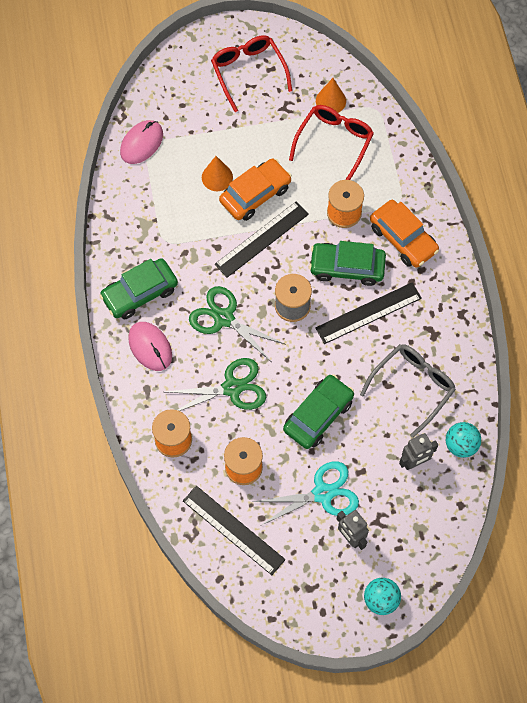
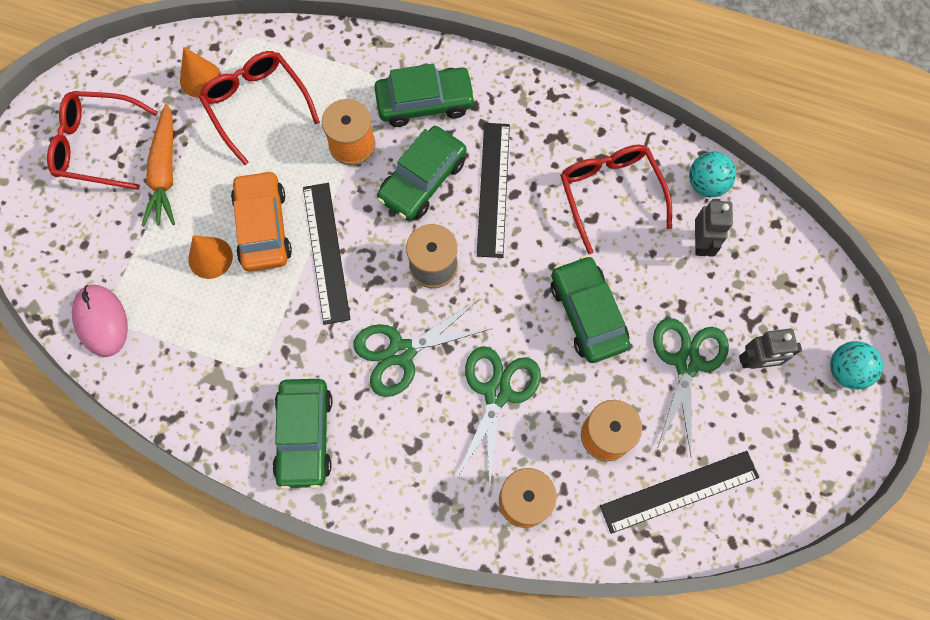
camera: 60 degrees left, 5 degrees up
(150, 347) = (385, 462): pink mouse -> none
(255, 119) = (165, 172): none -> orange carrot
(322, 494) = (687, 363): turquoise scissors -> green scissors
(403, 239) = (425, 102): orange car -> green car
(413, 386) = (610, 193): grey glasses -> red glasses

